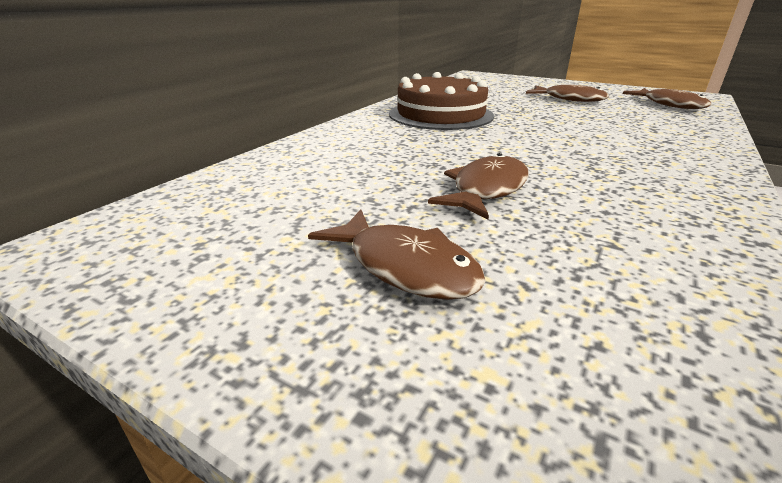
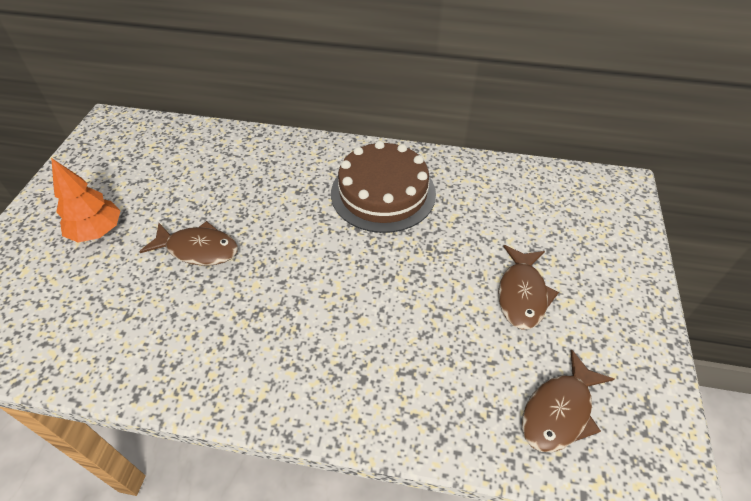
camera: 70 degrees right, 20 degrees up
(405, 266) = (97, 231): brown fish -> orange tree

